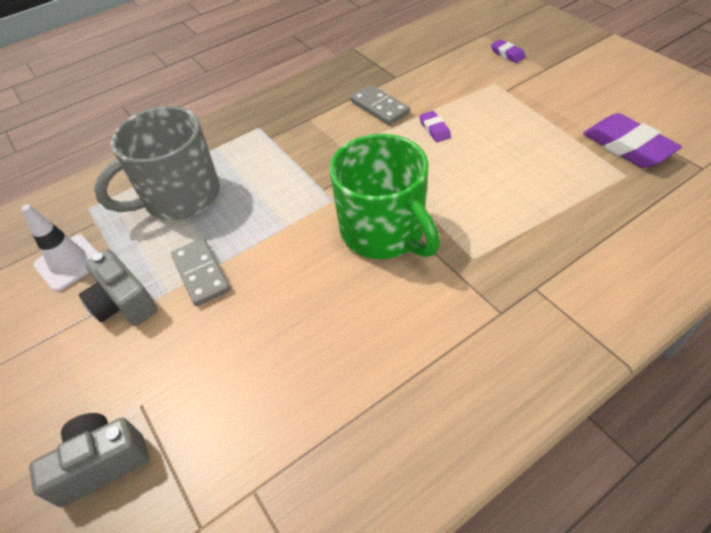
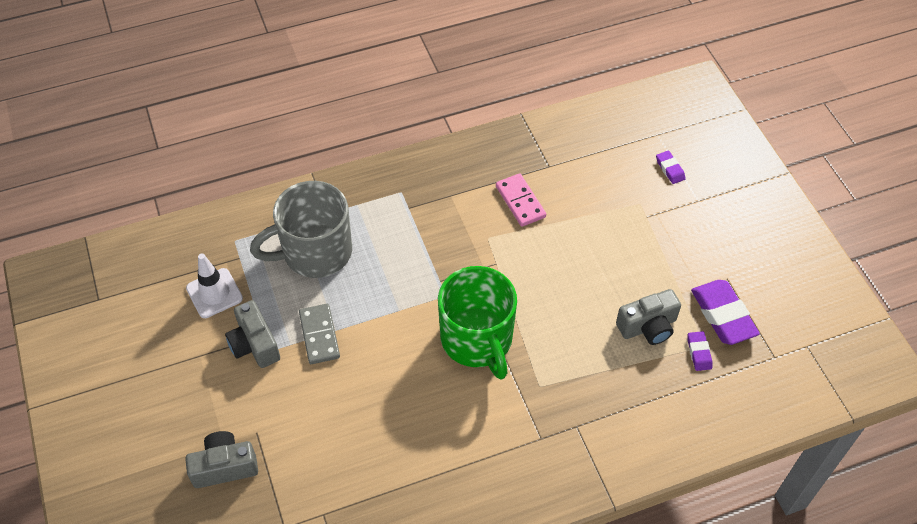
camera: 10 degrees right, 5 degrees up
(379, 107) = (520, 202): grey domino -> pink domino
(434, 129) = (561, 243): purple eraser -> purple eraser (699, 353)
(559, 174) = (648, 326): none -> grey camera

